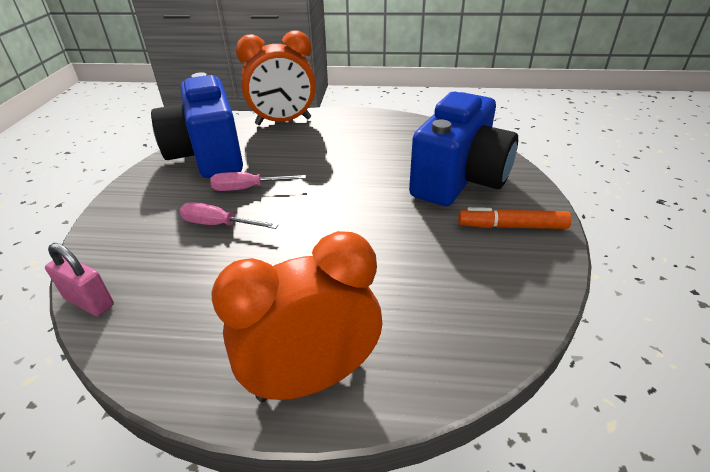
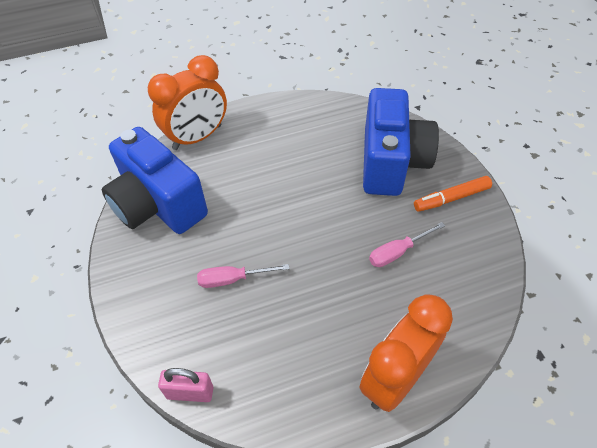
camera: 25 degrees left, 15 degrees up
(248, 188) = (227, 231): pink screwdriver -> pink screwdriver (398, 252)

